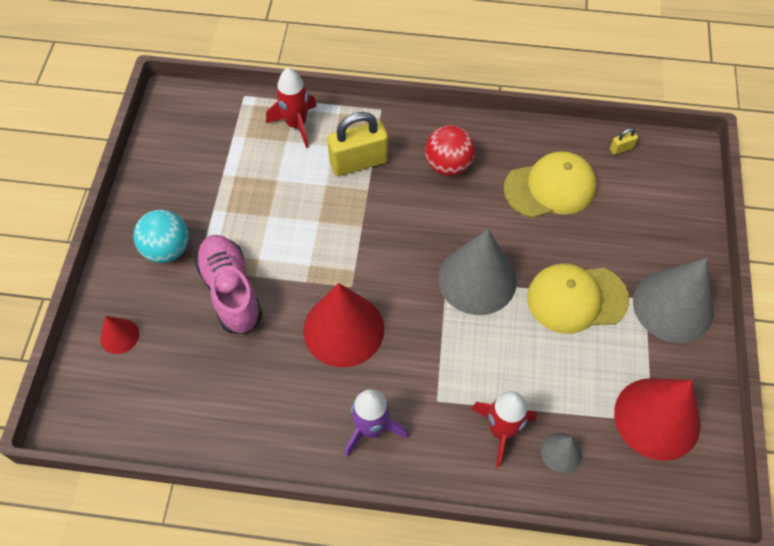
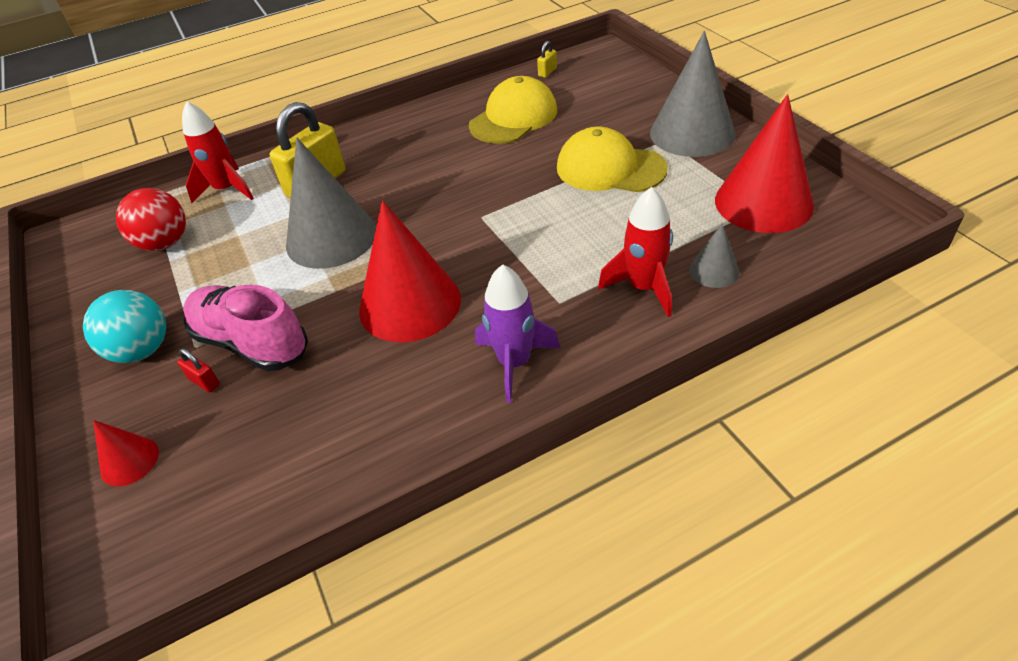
camera: 30 degrees left, 15 degrees down
(188, 304) = (204, 382): none -> red padlock
(448, 165) = (407, 146): red ball -> red ball (165, 243)
(477, 279) = (509, 201): grey cone -> grey cone (331, 237)
(576, 298) = (610, 168): yellow cap -> yellow cap turned 60 degrees clockwise

